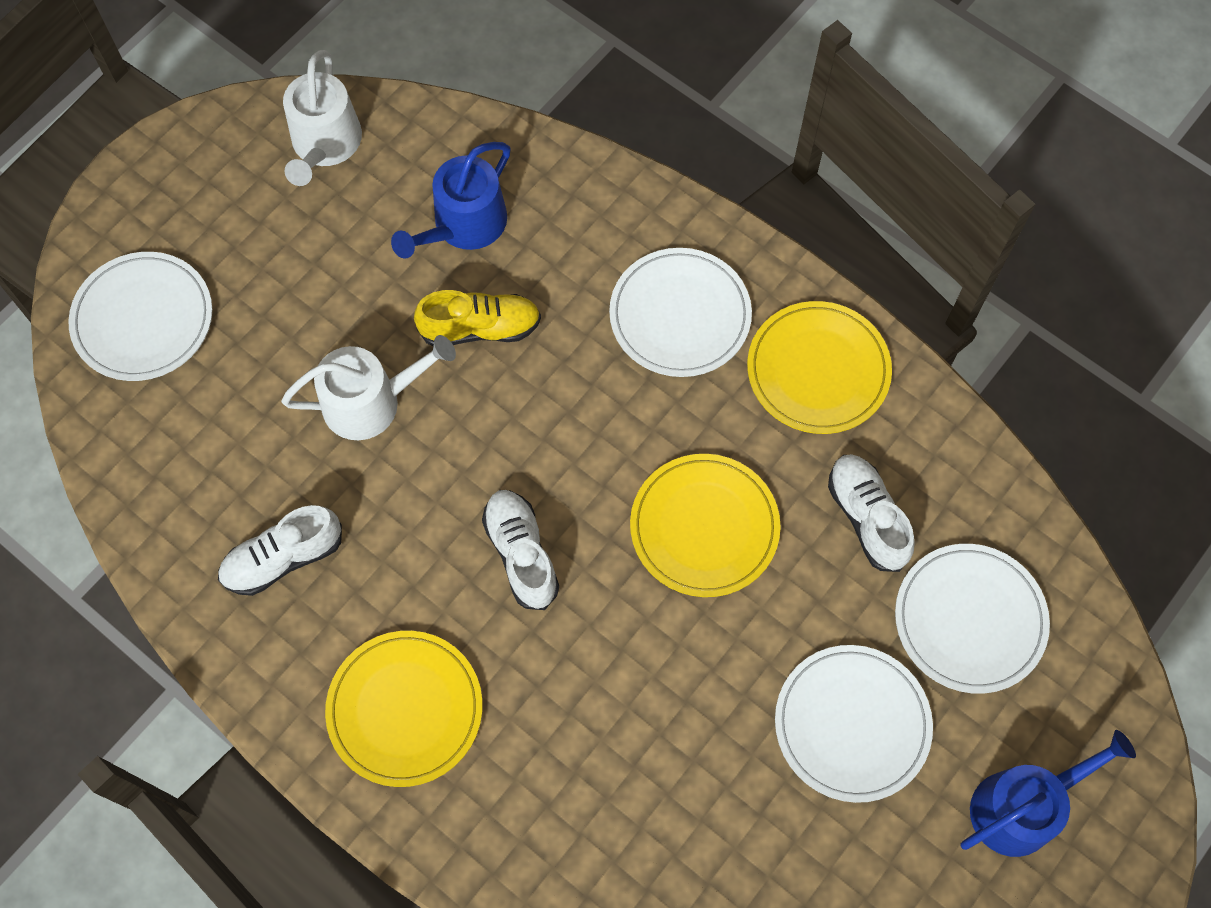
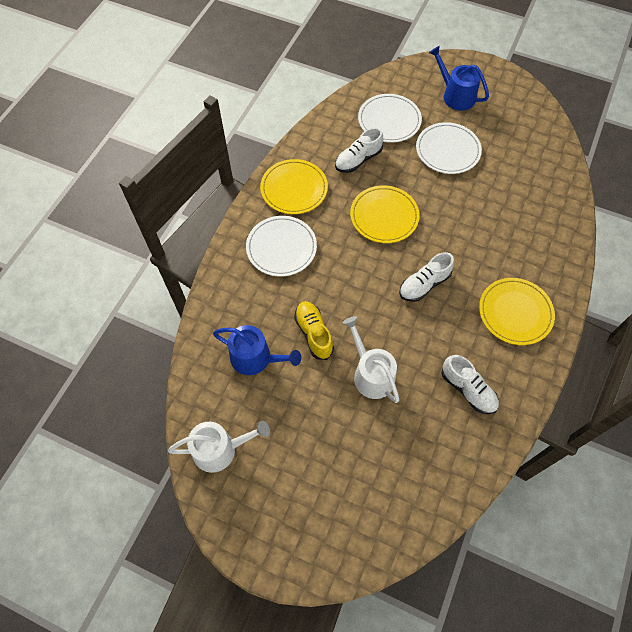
camera: 105 degrees left, 5 degrees down
(143, 319) = (361, 516): white plate -> none

